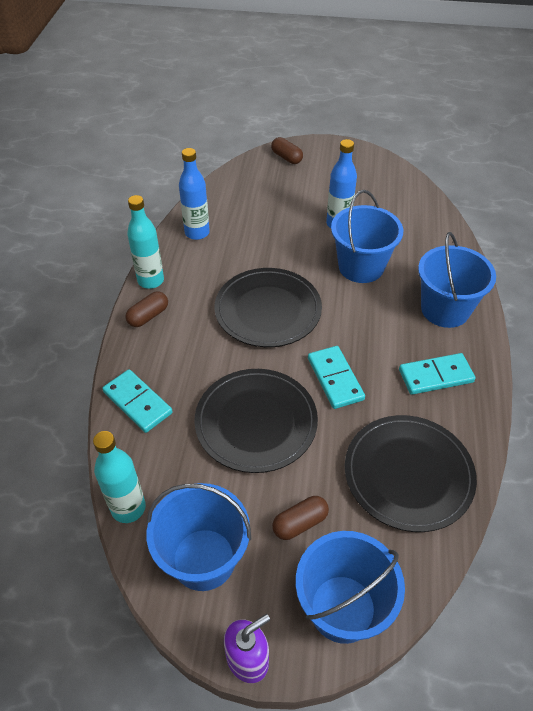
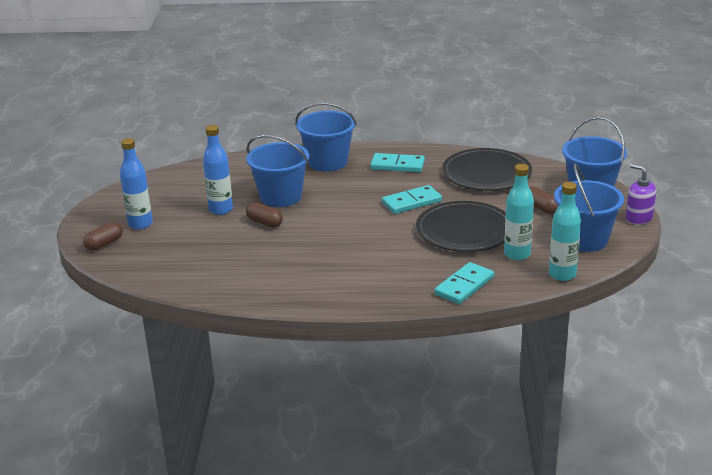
camera: 95 degrees left, 20 degrees down
(148, 316) = (361, 296): brown capsule -> brown capsule (264, 223)
(151, 280) = (312, 302): turquoise bottle -> turquoise bottle (517, 254)
(197, 233) = (235, 284): blue bottle -> blue bottle (140, 224)
(268, 310) = (342, 236): black plate -> none
(435, 376) = (397, 165): turquoise domino -> turquoise domino turned 60 degrees counterclockwise

